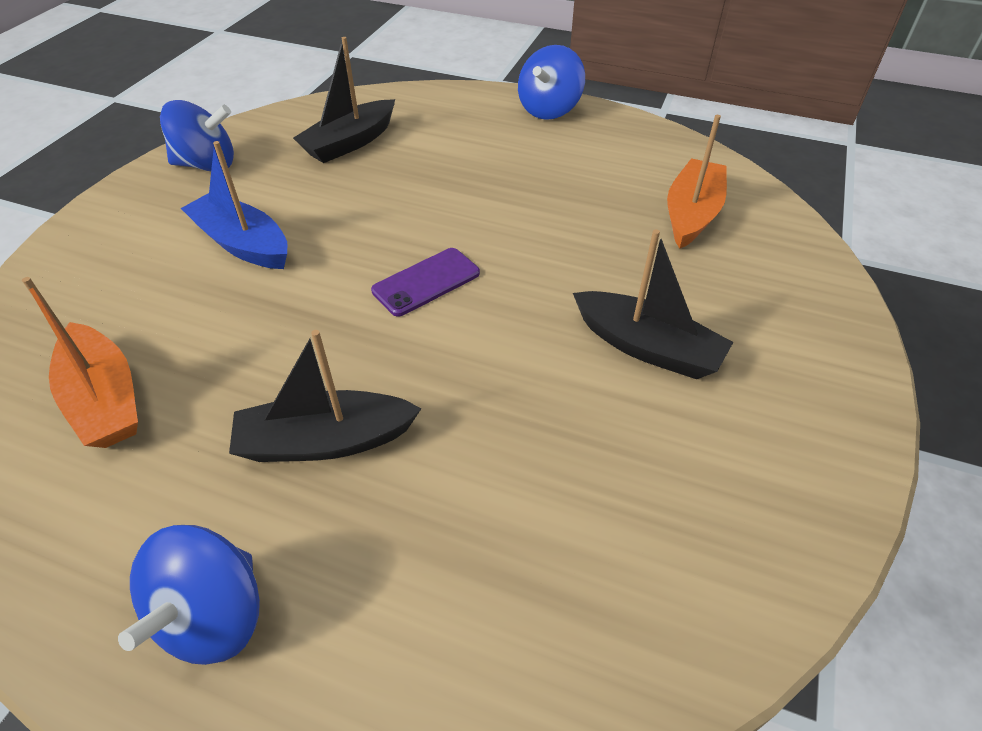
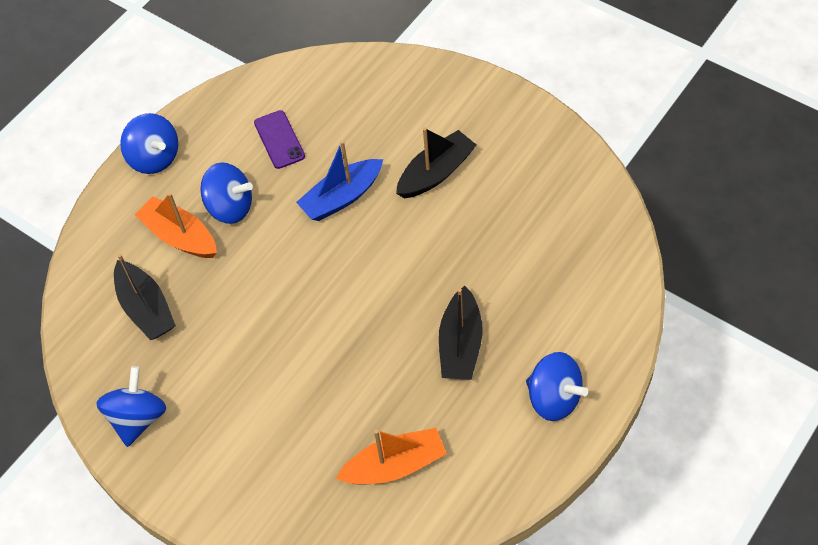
camera: 70 degrees left, 10 degrees up
(243, 244) = (260, 389): blue boat -> blue boat (342, 197)
(426, 282) = (342, 277): purple phone -> purple phone (279, 140)
(504, 170) = (230, 207): none -> blue spinning top
(691, 214) = (324, 110): orange boat -> orange boat (180, 236)

